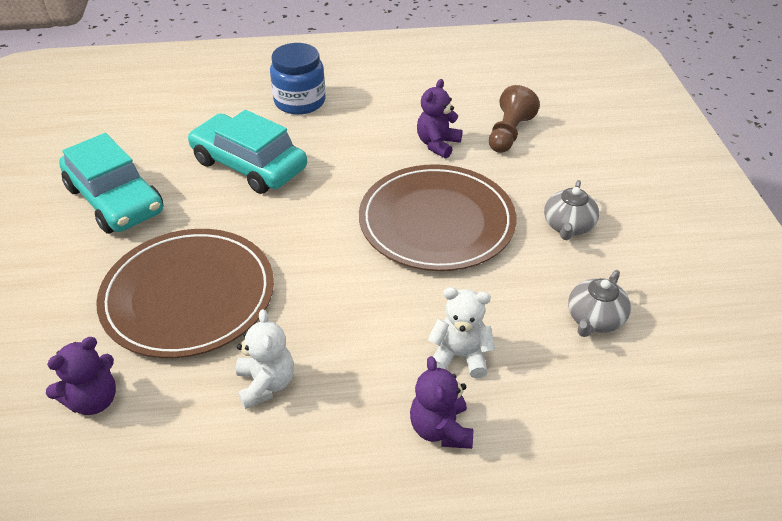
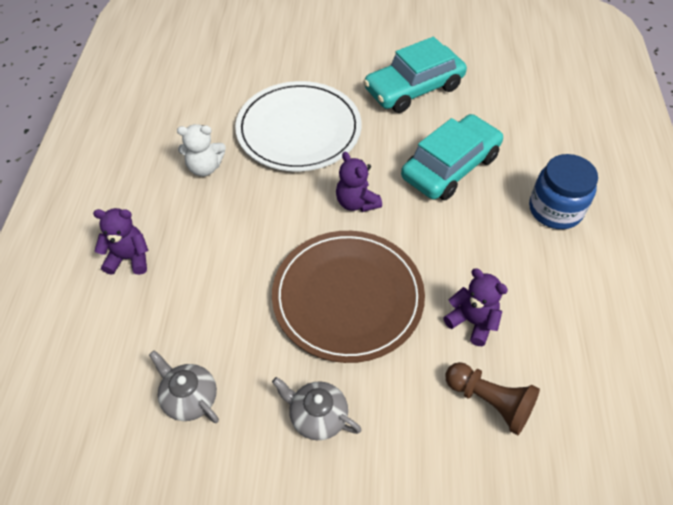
camera: 100 degrees right, 10 degrees up
(93, 400) = (223, 90): purple teddy bear -> purple teddy bear (356, 202)
(188, 296) = (299, 129): brown plate -> white plate
(460, 356) = (187, 283): white teddy bear -> none

